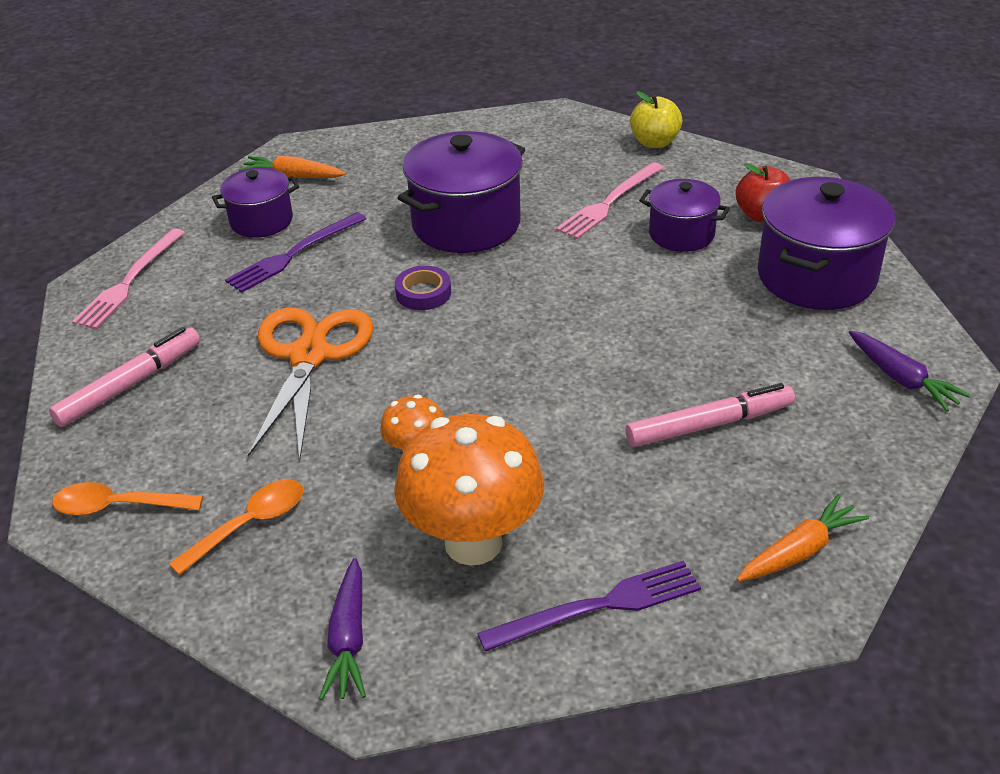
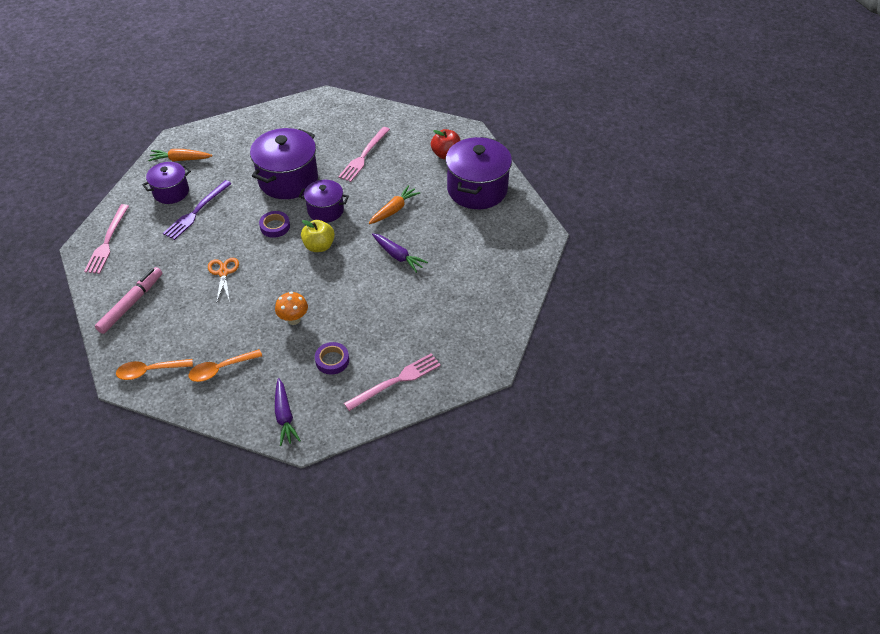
camera: 15 degrees left, 10 degrees up
(250, 524) = (220, 369): orange spoon -> orange spoon turned 150 degrees counterclockwise
(309, 356) = (223, 273): orange scissors -> orange scissors, size x0.50
(473, 542) = (332, 360): orange mushroom -> purple tape
(598, 606) = (396, 381): purple fork -> pink fork
(654, 142) = (382, 112): yellow apple -> yellow apple (319, 246)
(681, 234) = (405, 172): purple pot -> purple pot (325, 210)
(709, 425) = (434, 282): pink marker -> none
(799, 551) = (482, 339): orange carrot -> orange carrot (394, 210)
(901, 379) = (522, 243): purple carrot -> purple carrot (398, 256)

